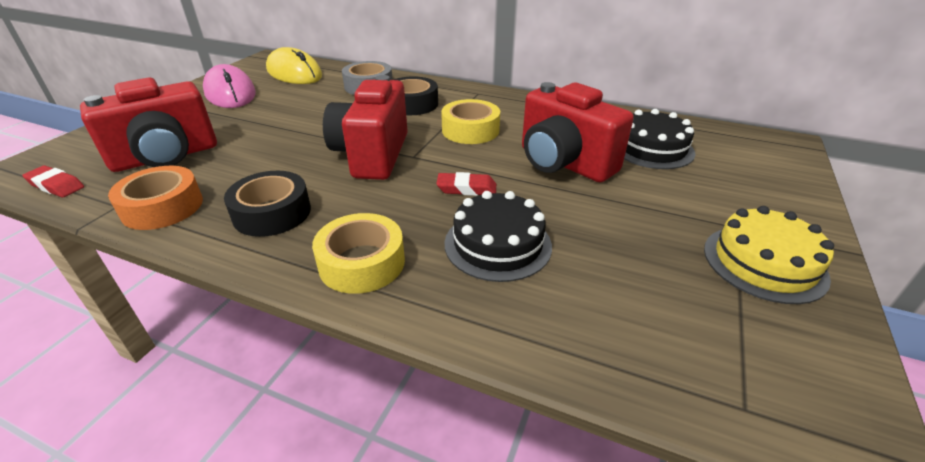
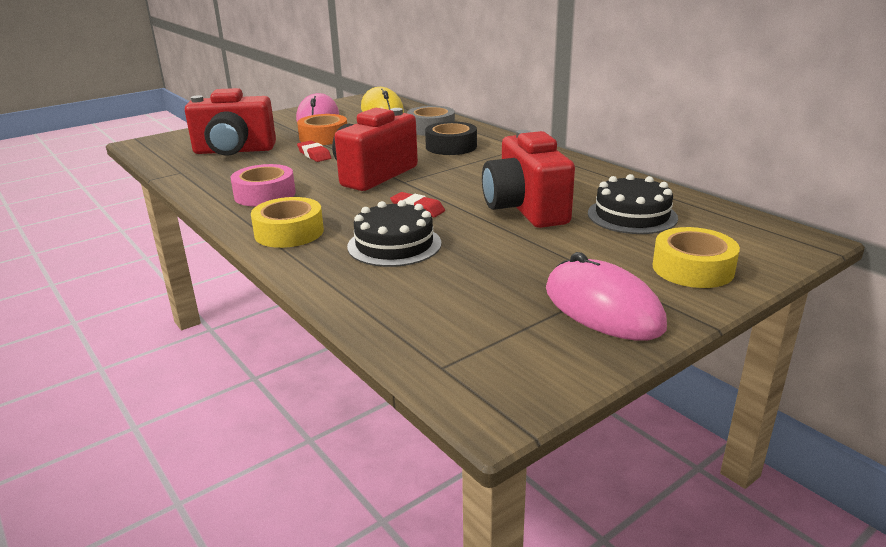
camera: 30 degrees right, 10 degrees down
(56, 185) = (158, 155): red eraser -> red eraser (314, 155)
(162, 207) = (204, 178): orange tape -> orange tape (323, 137)
(272, 213) = (265, 194): black tape -> pink tape
(470, 130) = (476, 173): yellow tape -> yellow tape (692, 268)
(764, 263) = (602, 308): yellow cake -> pink mouse

